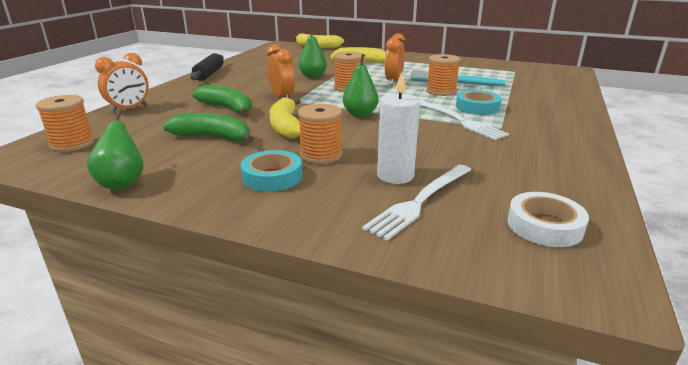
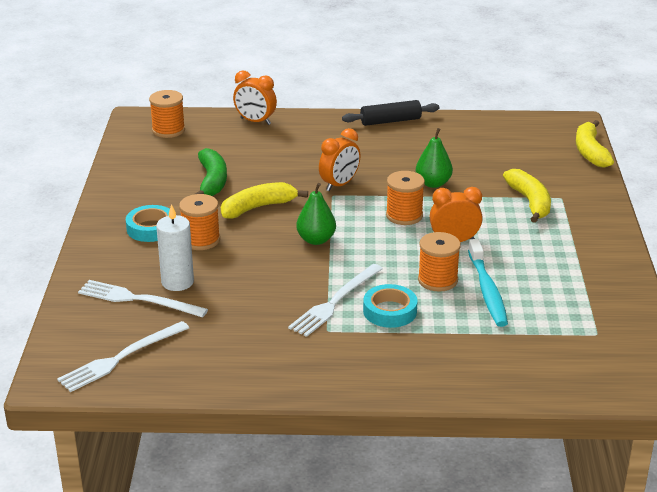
camera: 70 degrees right, 5 degrees up
(122, 183) = (116, 175): green pear -> none
(227, 108) = (287, 166): green banana -> none
(544, 226) = (121, 358): white tape -> white fork

